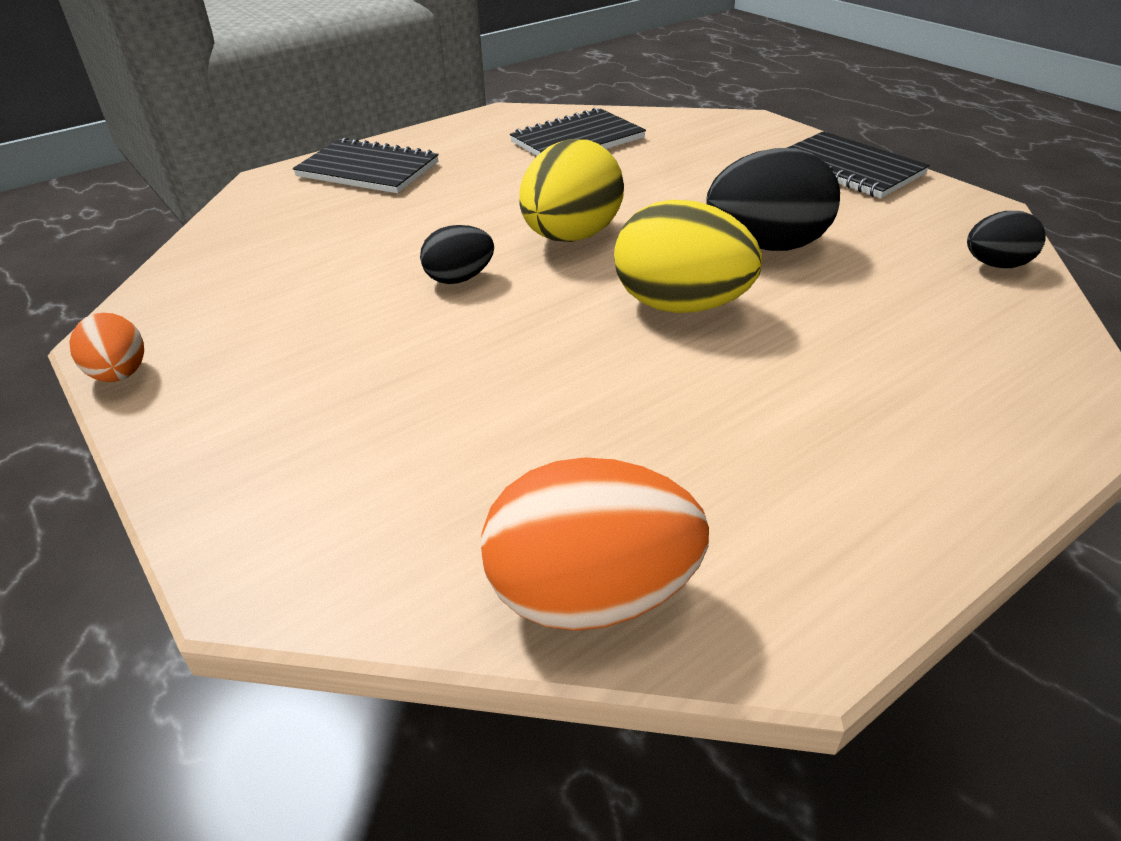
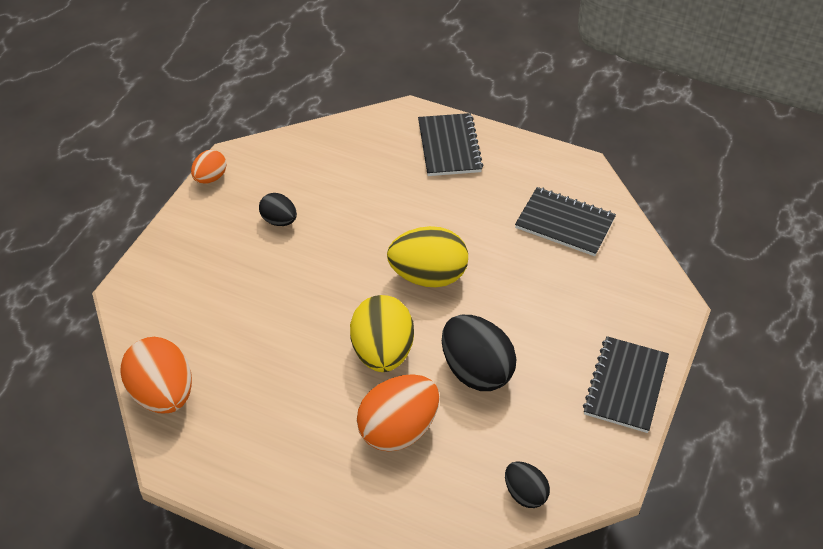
camera: 60 degrees right, 10 degrees up
(459, 278) = (354, 250): black egg -> black egg (279, 220)
(840, 330) = (398, 430): none -> orange egg

